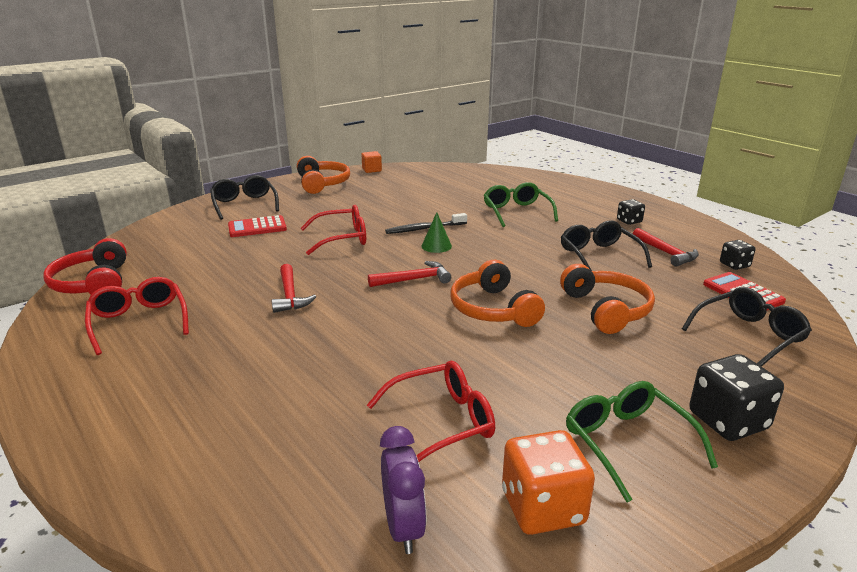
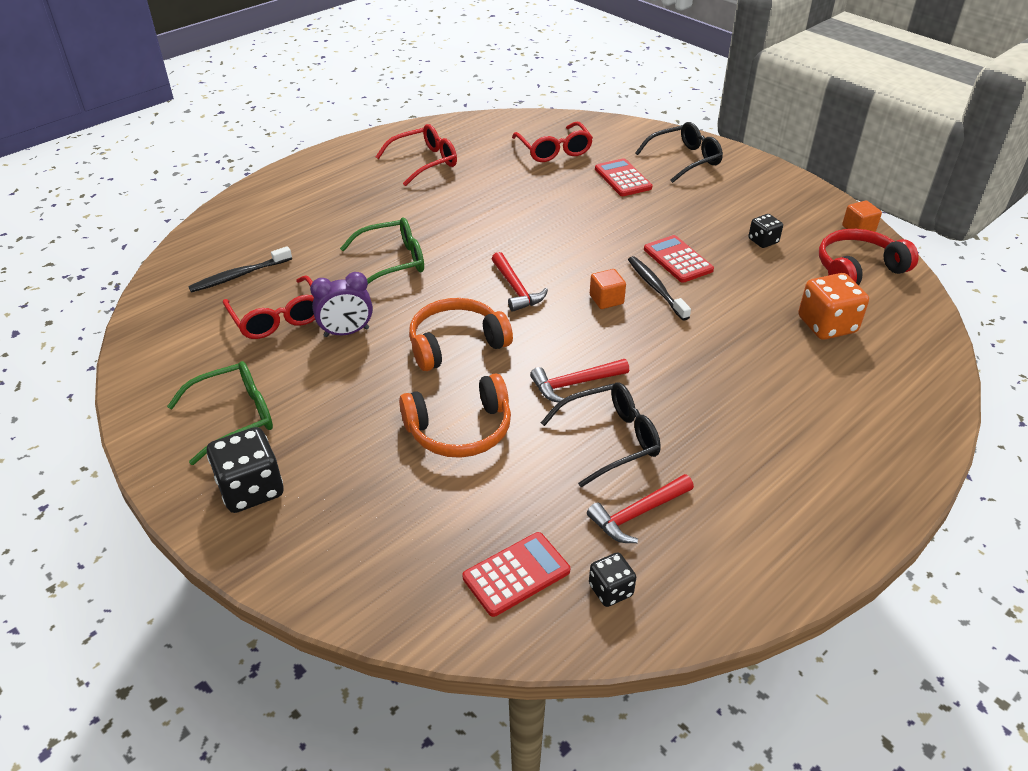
camera: 85 degrees right, 15 degrees up
(93, 283) = (485, 128): red headphones -> red headphones (857, 269)
(290, 295) = (474, 221): red hammer -> red hammer (575, 384)
(322, 183) = (779, 198): orange headphones -> none
(338, 465) = (239, 275): none -> black toothbrush
(342, 238) = (610, 233): red glasses -> red glasses (554, 150)
(389, 219) = (677, 260): none -> red calculator
(403, 527) = (177, 307): purple clock -> purple clock (346, 332)
(436, 246) = (606, 299): green cone -> orange cube
(516, 212) = (746, 367): green glasses -> green glasses (393, 261)
(542, 508) = (177, 366): orange dice -> orange dice (827, 325)
(629, 221) = (756, 489): black dice -> black dice (763, 241)
(749, 335) = (404, 549): black glasses -> none

